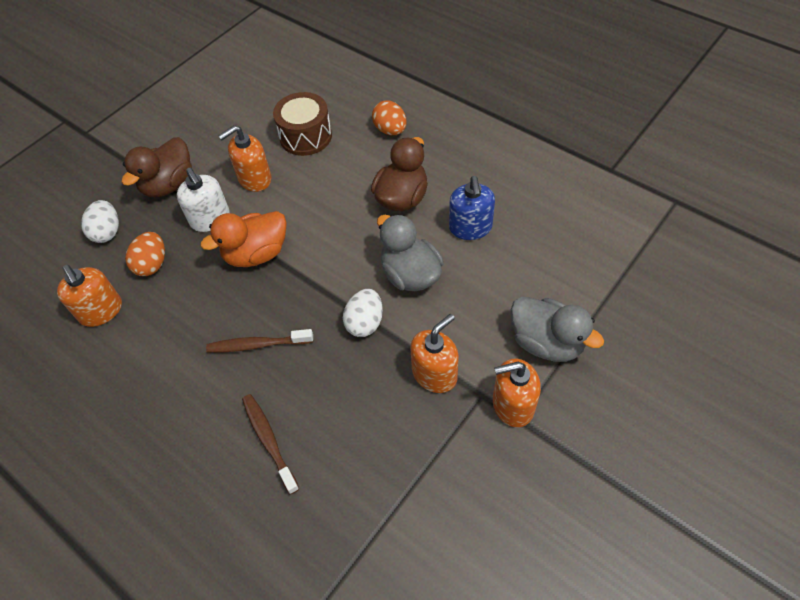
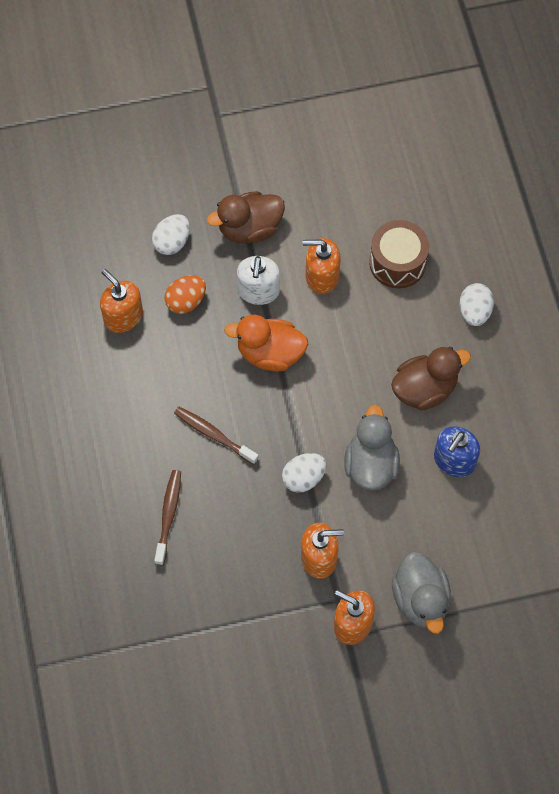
camera: 35 degrees right, 10 degrees up
(101, 311) = (123, 316): orange soap dispenser -> orange soap dispenser turned 135 degrees clockwise
(390, 130) = (474, 312): orange egg -> white egg

